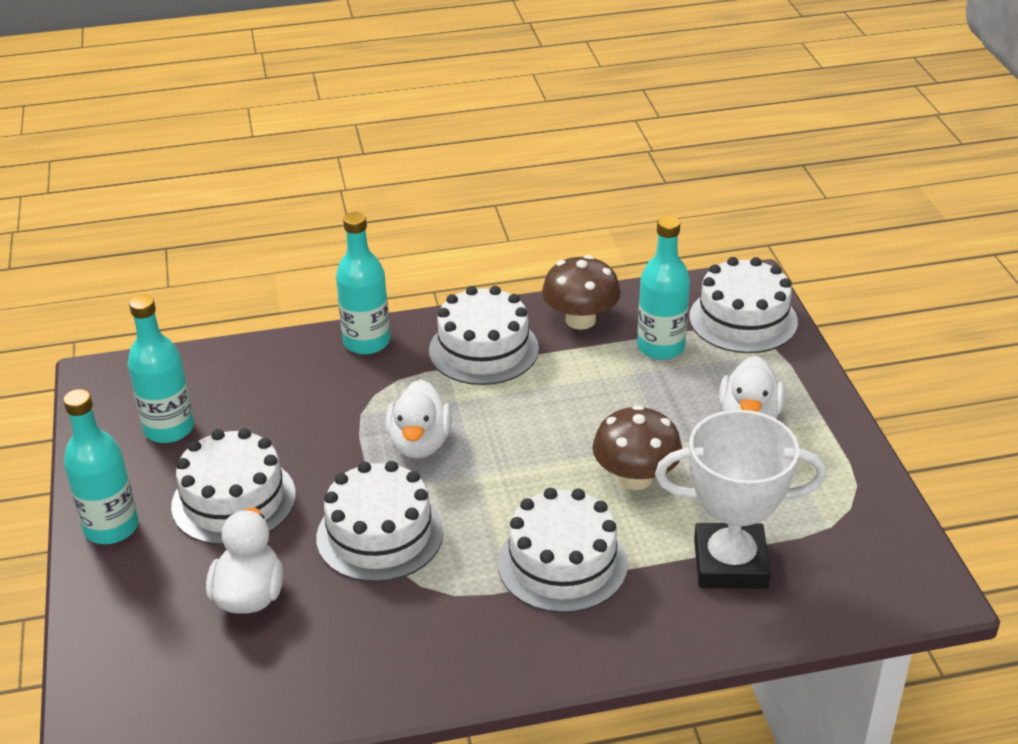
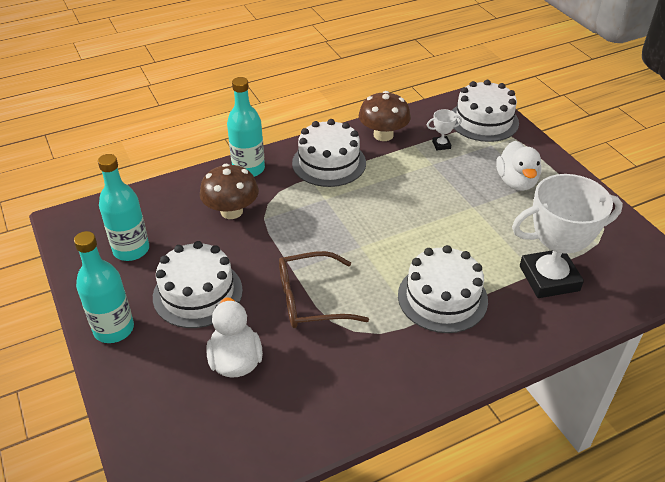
camera: 15 degrees left, 5 degrees up
(380, 534) = (311, 300): white cake -> brown glasses
(420, 443) = (312, 232): white duck -> none
(635, 478) = (463, 232): brown mushroom -> brown mushroom (231, 211)
(661, 347) = (441, 145): turquoise bottle -> white trophy

